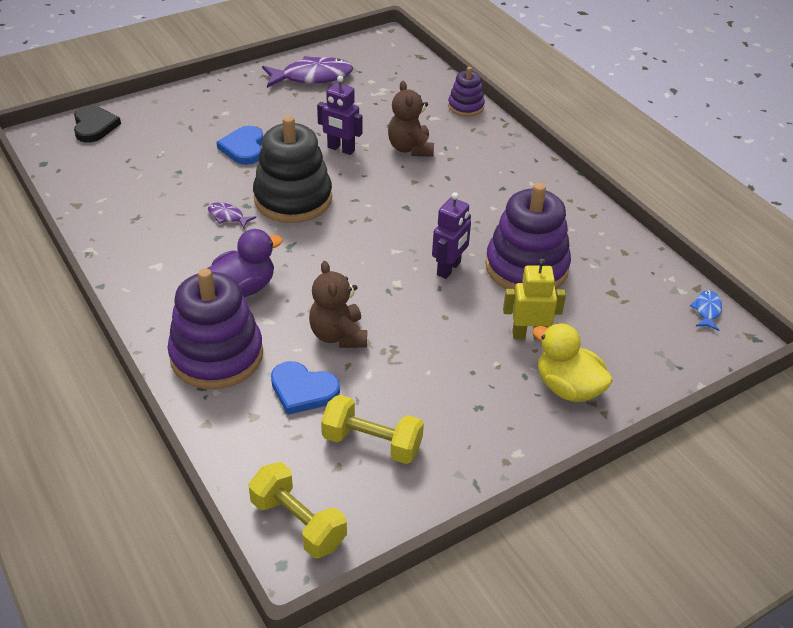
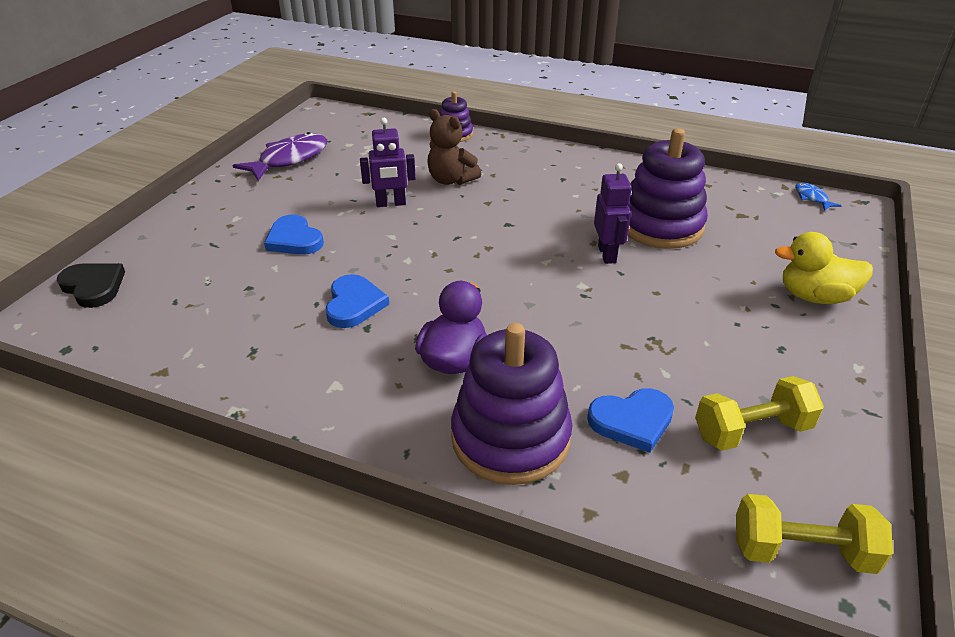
camera: 35 degrees left, 5 degrees down
(228, 216) = (354, 304): purple fish -> blue heart
(293, 199) = (399, 261): black stacking toy -> none
(338, 335) = (595, 354): brown teddy bear -> none
(528, 335) = (733, 273): yellow robot -> none

